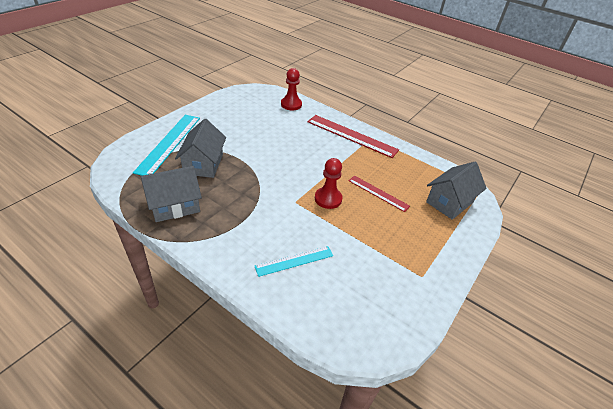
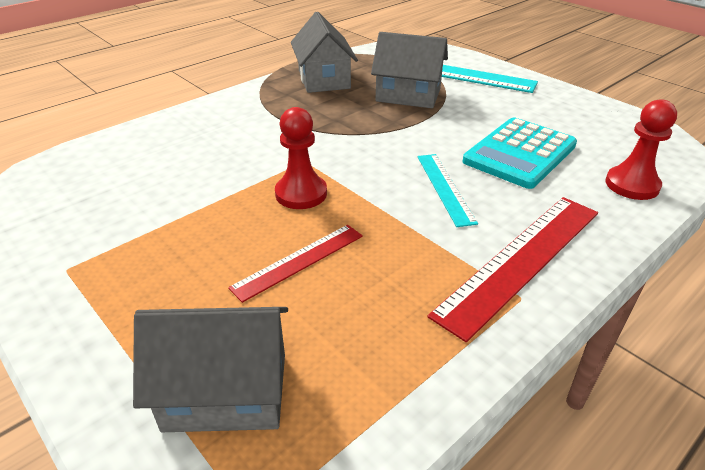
camera: 105 degrees right, 5 degrees down
(271, 129) = (520, 153): none -> turquoise calculator
(294, 261) = (186, 149): turquoise ruler -> turquoise ruler (445, 188)
(449, 202) = (226, 391): grey house -> grey house turned 60 degrees counterclockwise

